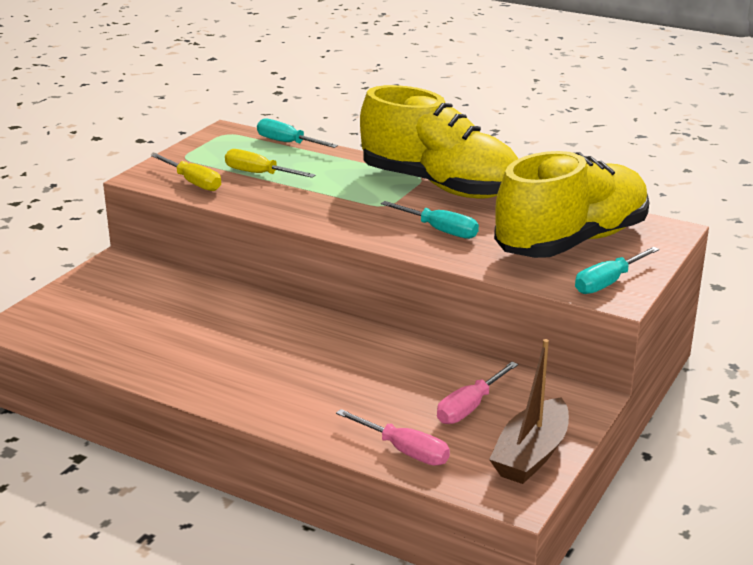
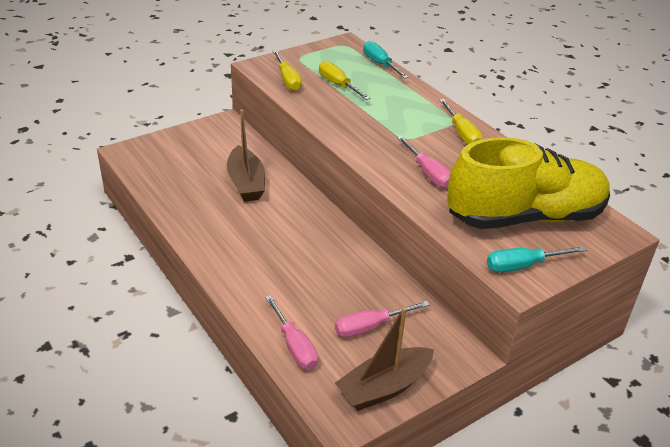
camera: 25 degrees right, 10 degrees up
(201, 316) = (246, 183): none -> brown boat
(439, 186) = (461, 133): yellow shoe -> yellow screwdriver
(439, 230) = (428, 173): turquoise screwdriver -> pink screwdriver

